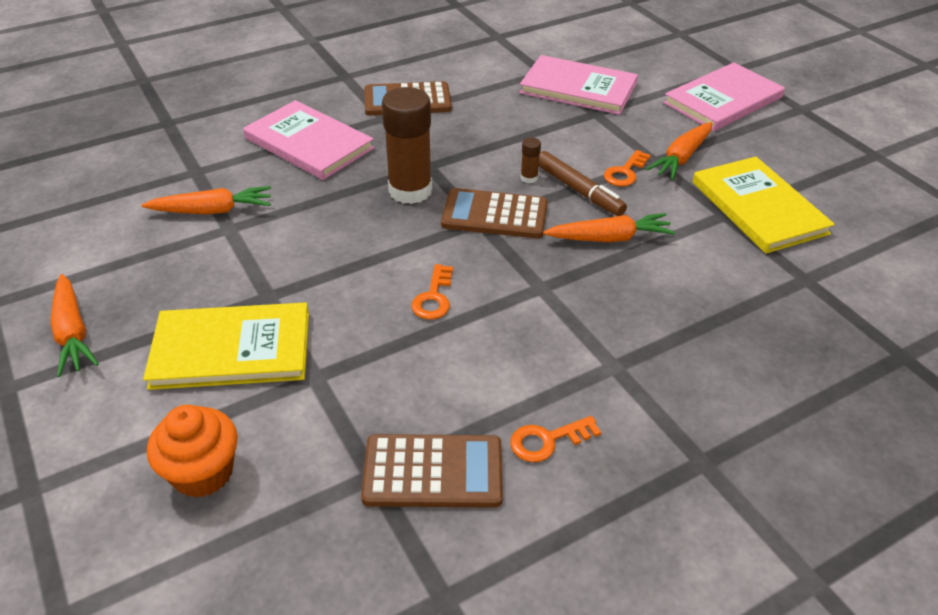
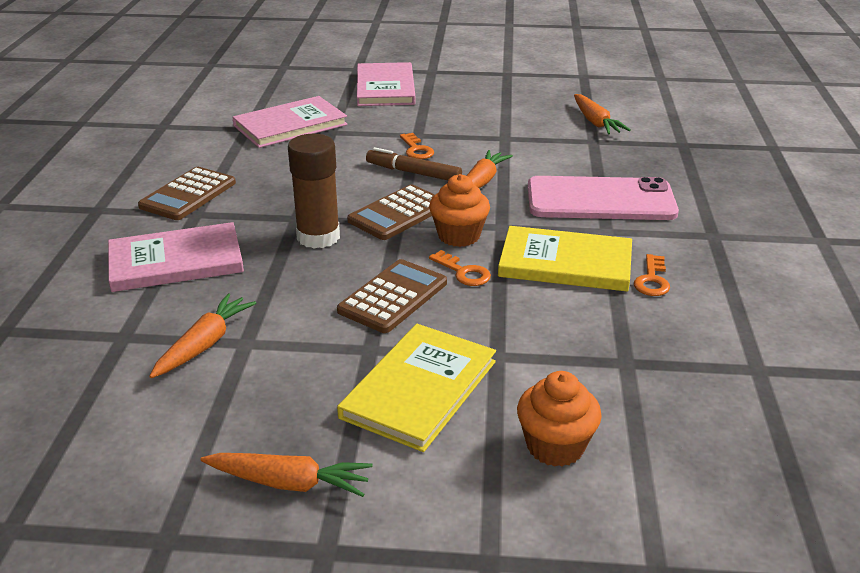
camera: 55 degrees left, 10 degrees down
(433, 472) = (643, 335): brown calculator -> brown calculator (393, 297)
(494, 267) = (459, 236): none -> orange cupcake
(529, 178) = (372, 184): brown glue stick -> none
(578, 190) = (413, 173): brown marker -> brown marker turned 150 degrees counterclockwise
(676, 336) = (600, 200): none -> pink phone
(681, 158) = (428, 126): orange carrot -> orange carrot (595, 122)
(758, 207) = (511, 125): yellow book -> yellow book (565, 263)

